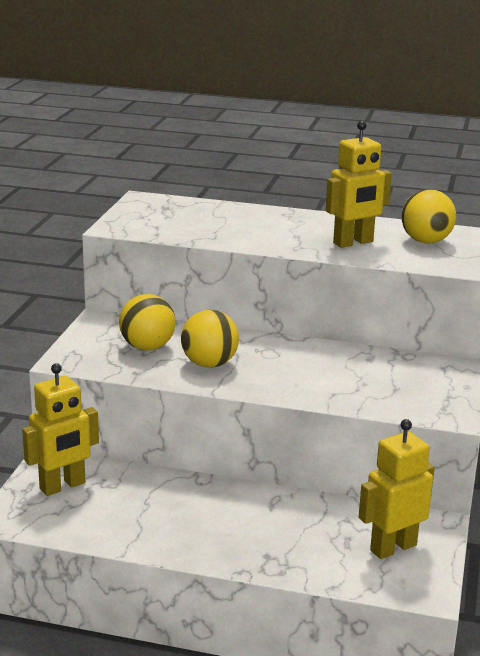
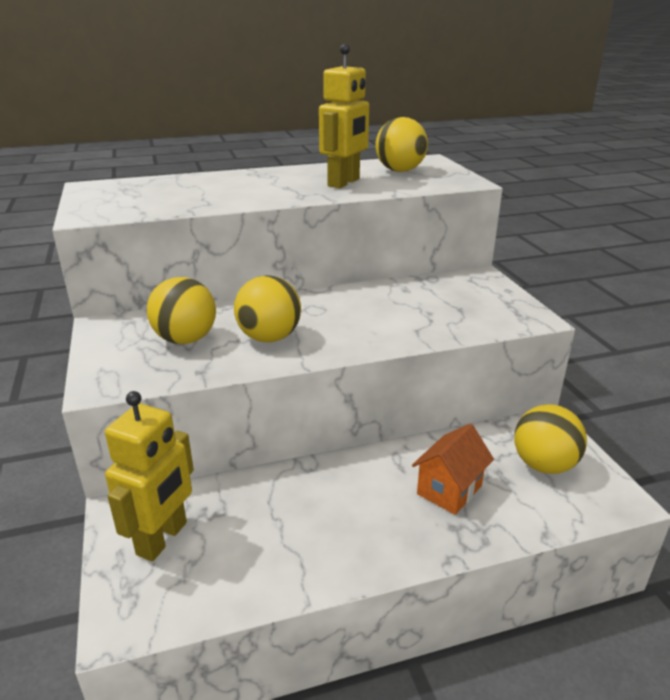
camera: 30 degrees left, 5 degrees up
(292, 534) = (449, 490): none -> orange house
(393, 547) = (543, 465): yellow robot -> yellow ball

